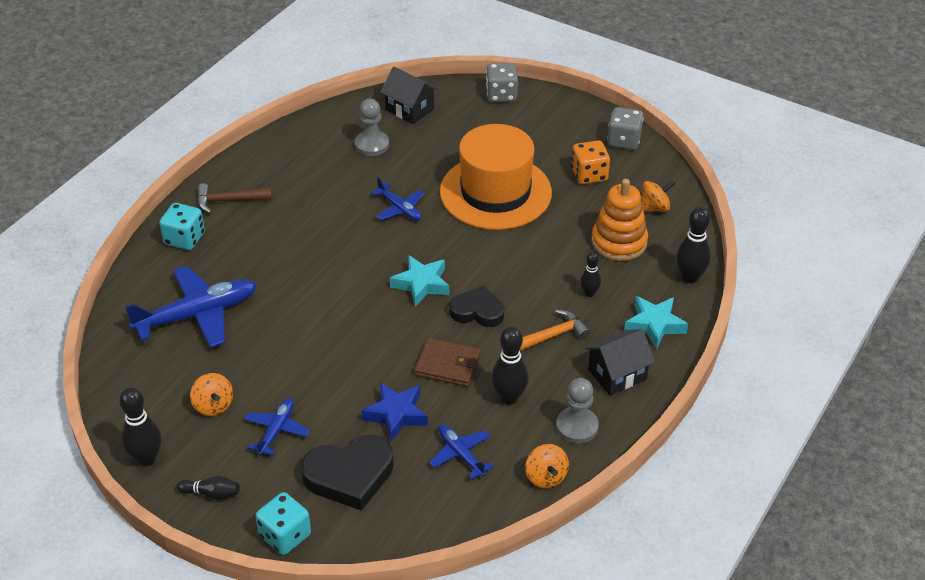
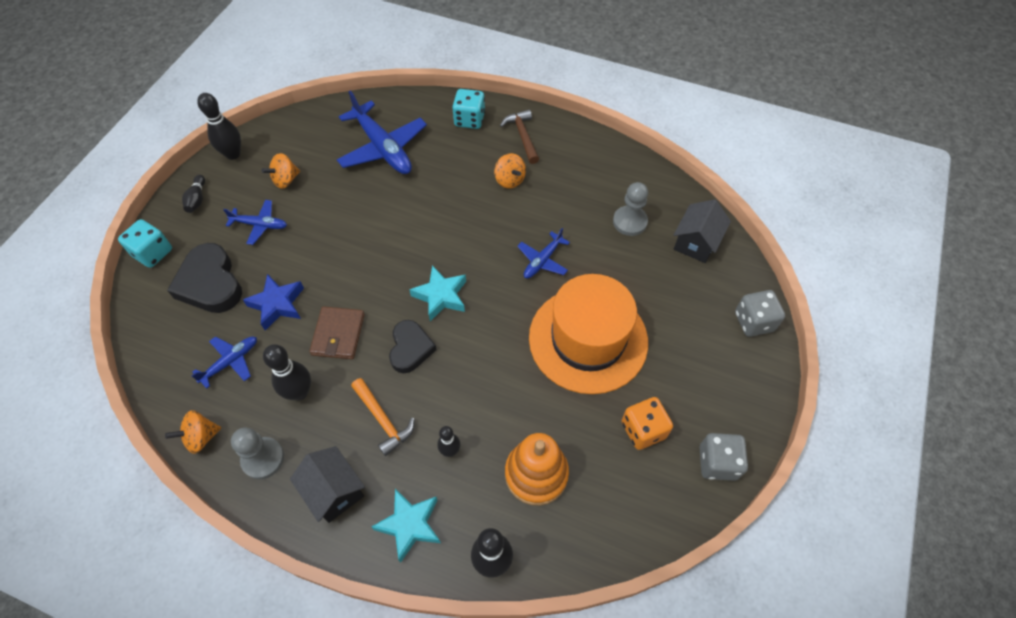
camera: 80 degrees right, 15 degrees up
(654, 208) = (604, 509): orange spinning top -> orange spinning top (509, 180)

